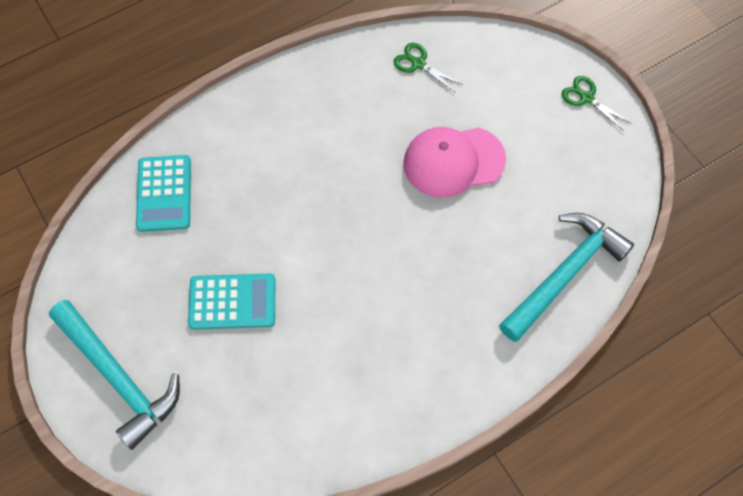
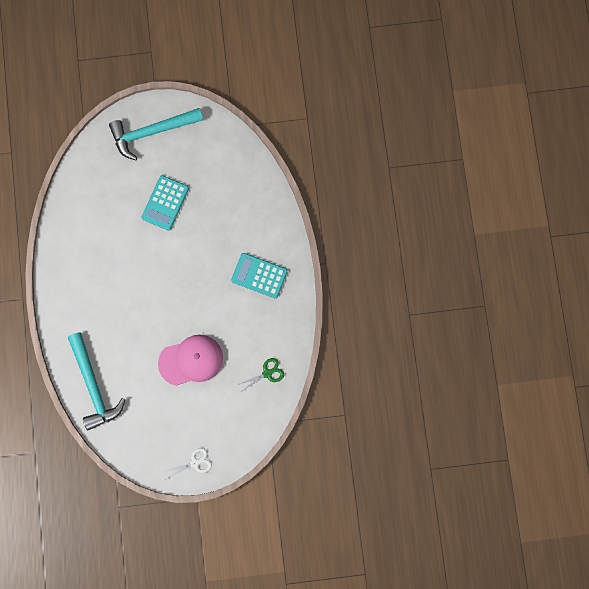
camera: 115 degrees right, 15 degrees up
(164, 193) = (248, 191): turquoise calculator -> turquoise calculator (259, 275)
(453, 161) = (191, 360): pink cap -> pink cap turned 60 degrees clockwise
(586, 98) = (195, 463): green scissors -> white scissors

